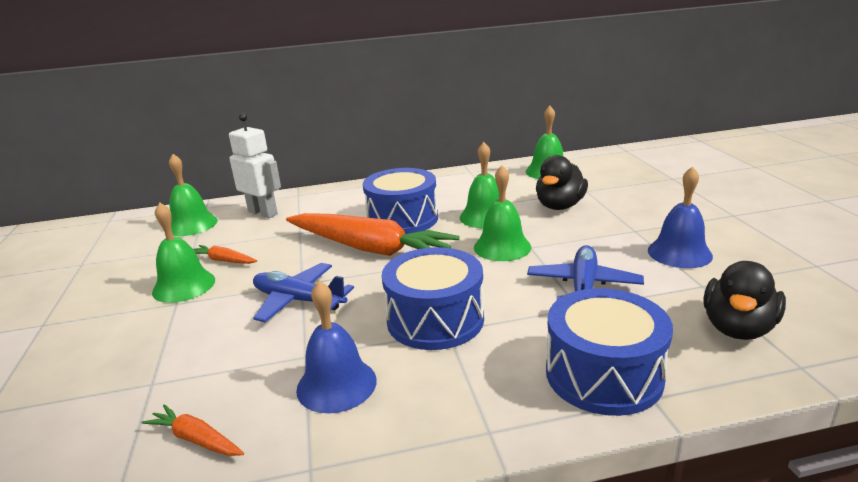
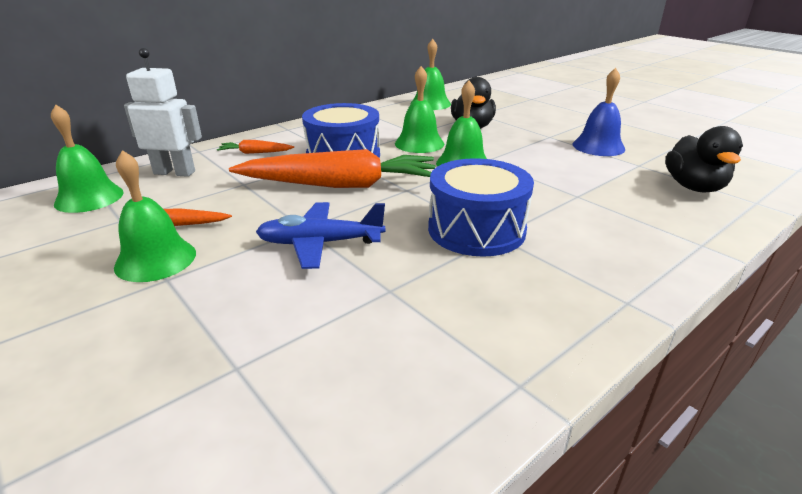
camera: 30 degrees left, 5 degrees up
(196, 439) = (365, 403): orange carrot -> orange carrot (255, 153)
(336, 384) = (453, 305): blue bell -> none
(583, 286) = (562, 180): blue plane -> none
(603, 374) = (653, 238): blue drum -> none

